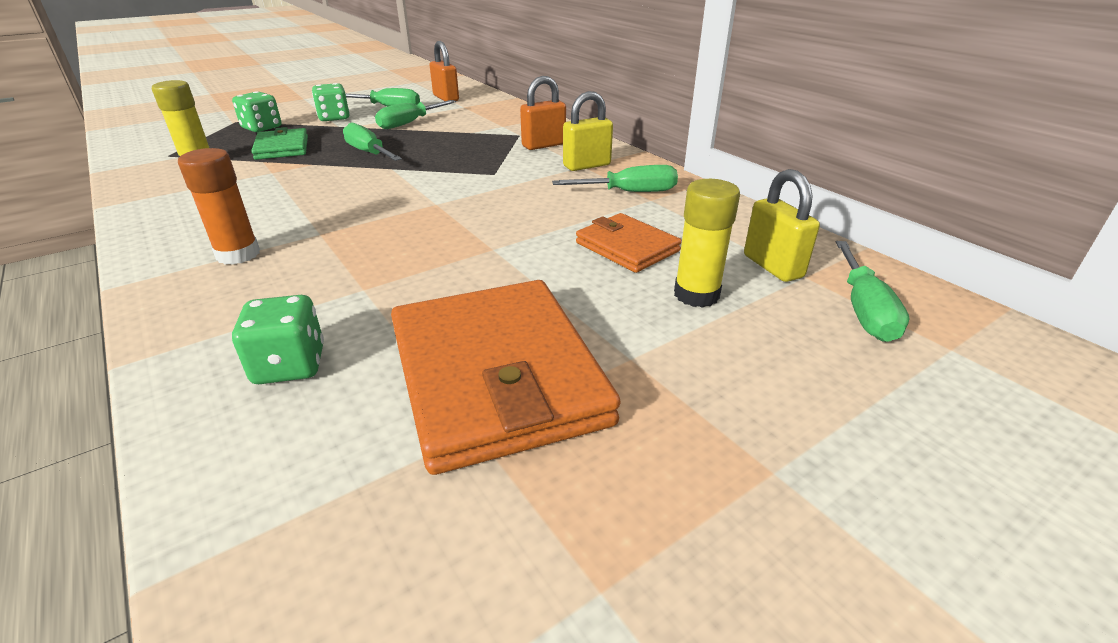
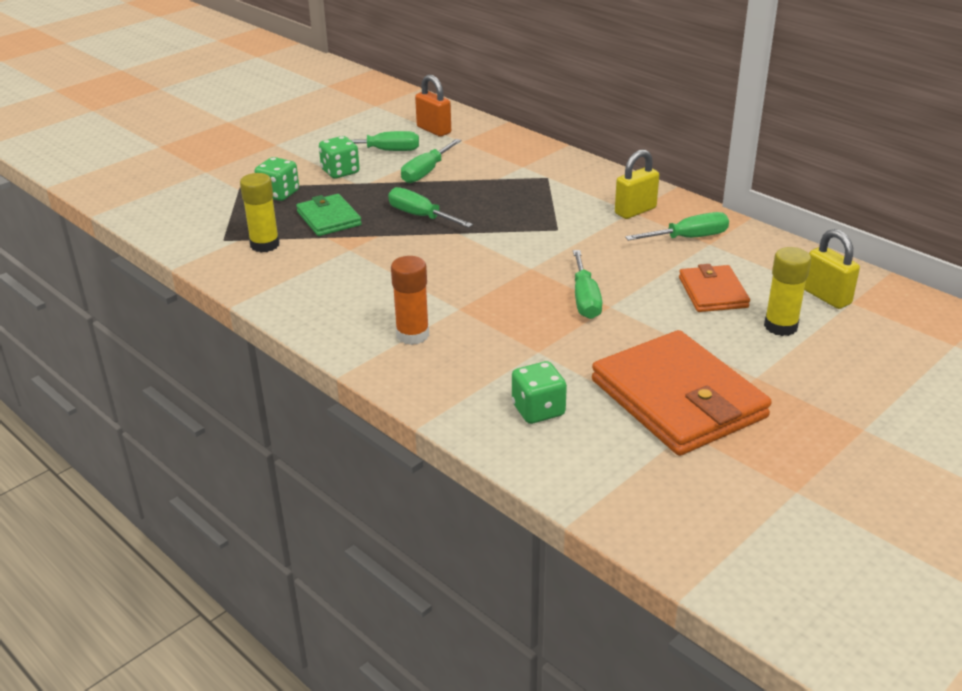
camera: 10 degrees left, 0 degrees up
(543, 145) = (580, 189): orange padlock -> none
(627, 247) = (713, 292): orange wallet -> orange wallet turned 45 degrees clockwise
(864, 310) = (896, 324): green screwdriver -> green screwdriver (585, 299)

